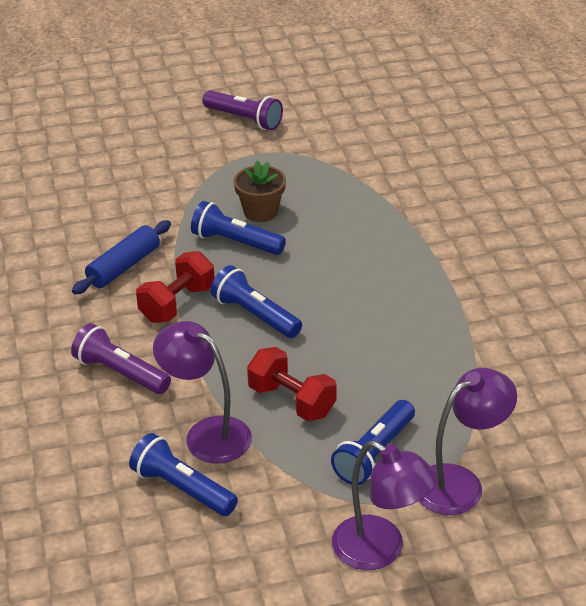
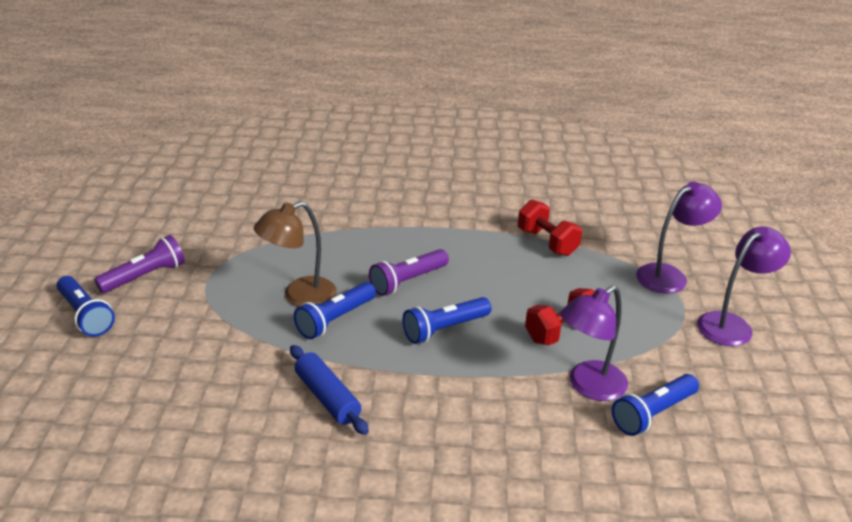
camera: 75 degrees left, 5 degrees down
(120, 373) = (489, 427): purple flashlight -> purple flashlight (407, 281)
(177, 304) = (405, 372): red dumbbell -> red dumbbell (547, 242)
(261, 211) = (299, 296): brown flower pot -> brown lamp
(374, 454) = (632, 305): blue flashlight -> blue flashlight (85, 315)
(460, 483) = (669, 275): purple lamp -> purple lamp turned 75 degrees clockwise

